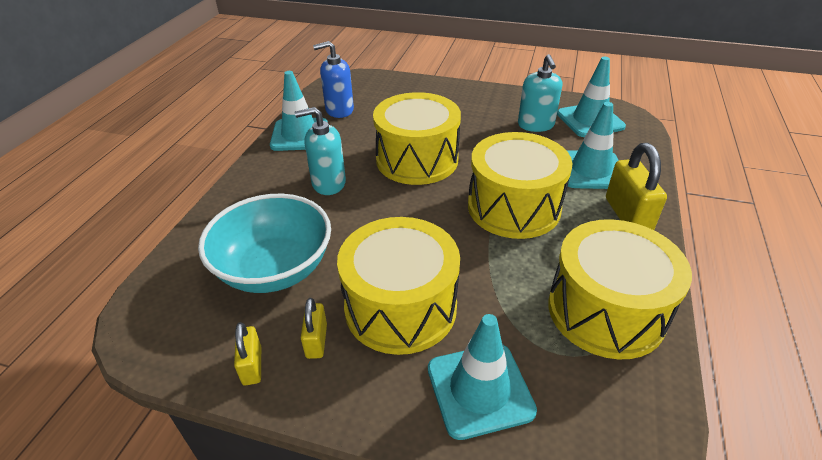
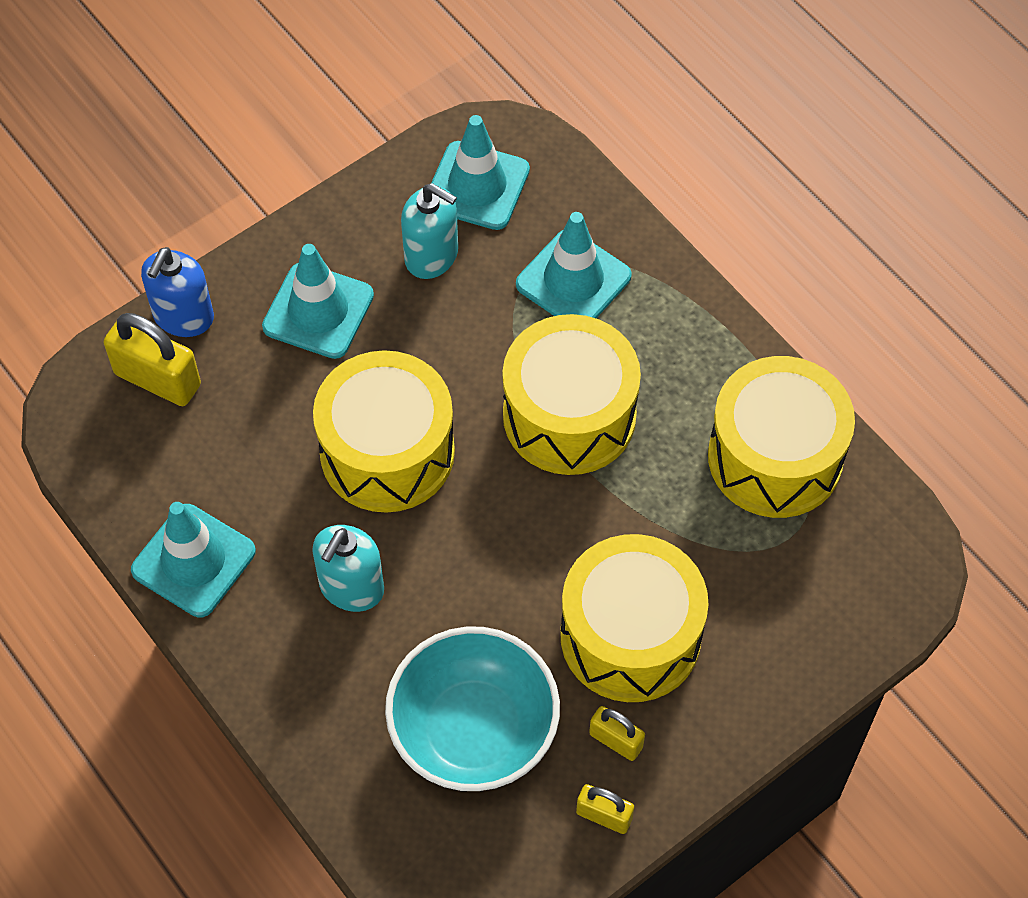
camera: 55 degrees left, 20 degrees up
(339, 110) = (167, 470): blue soap dispenser -> blue soap dispenser (183, 316)
(480, 389) = (776, 632): turquoise traffic cone -> turquoise traffic cone (318, 311)
(627, 215) = (674, 317): yellow padlock -> yellow padlock (157, 379)

